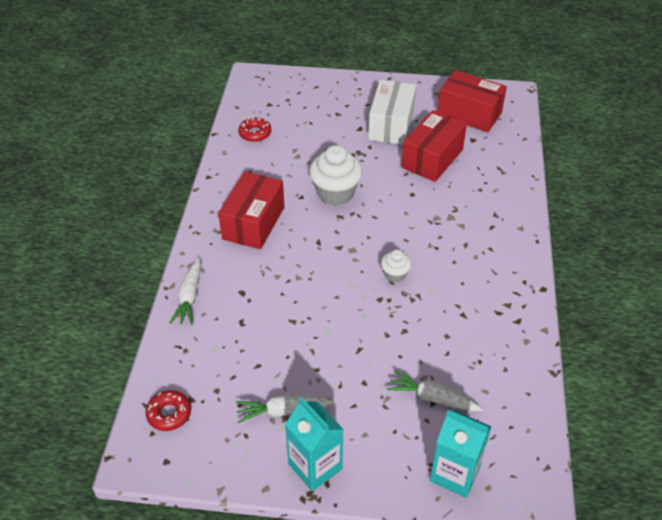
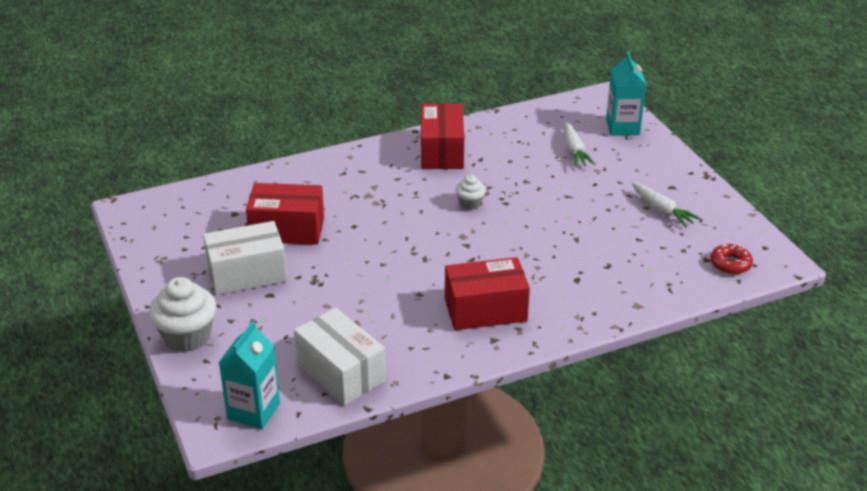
camera: 120 degrees left, 10 degrees down
(189, 297) = (615, 308): white carrot -> none
(255, 133) = (340, 372): red donut -> white box
(315, 466) = (685, 181): turquoise carton -> turquoise carton (253, 411)
(335, 193) = (393, 273): white cupcake -> white cupcake (187, 337)
(469, 114) = (188, 227): red box -> red box (442, 151)

